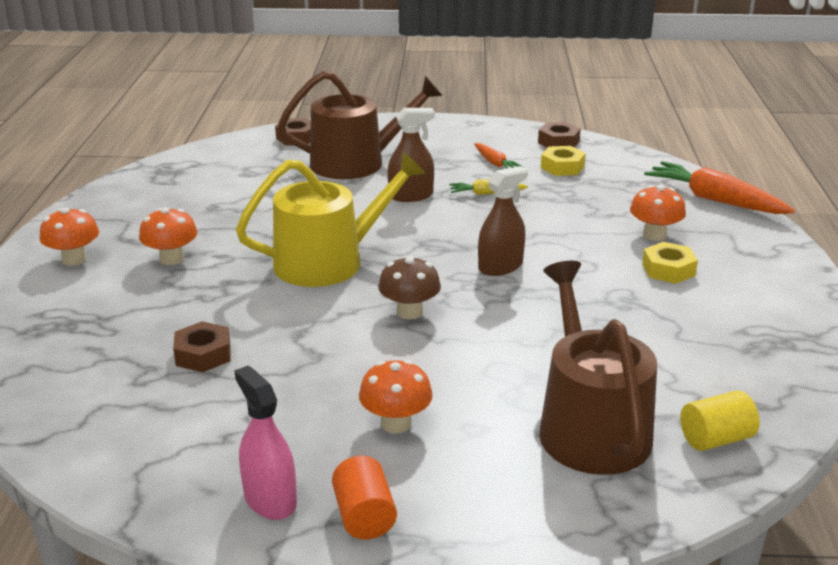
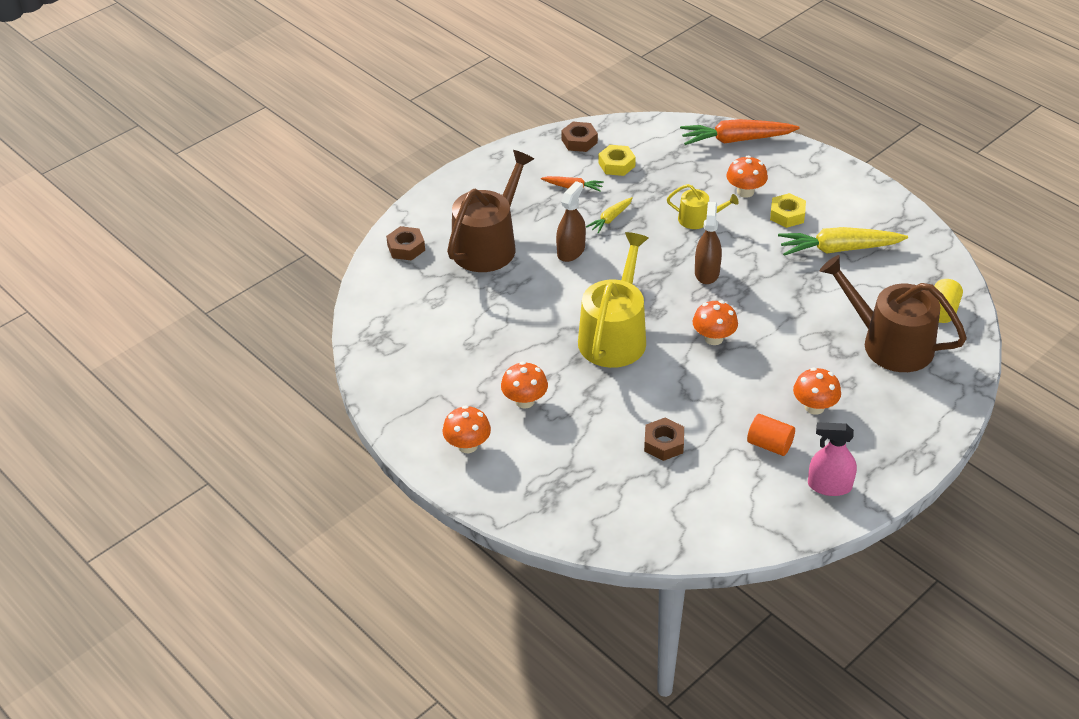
camera: 45 degrees left, 15 degrees up
(364, 516) = (876, 460): orange cylinder -> orange cylinder (769, 445)
(409, 312) = (713, 338): brown mushroom -> orange mushroom
(567, 230) = (698, 219): none -> yellow watering can
(678, 321) = (838, 249): none -> yellow carrot

